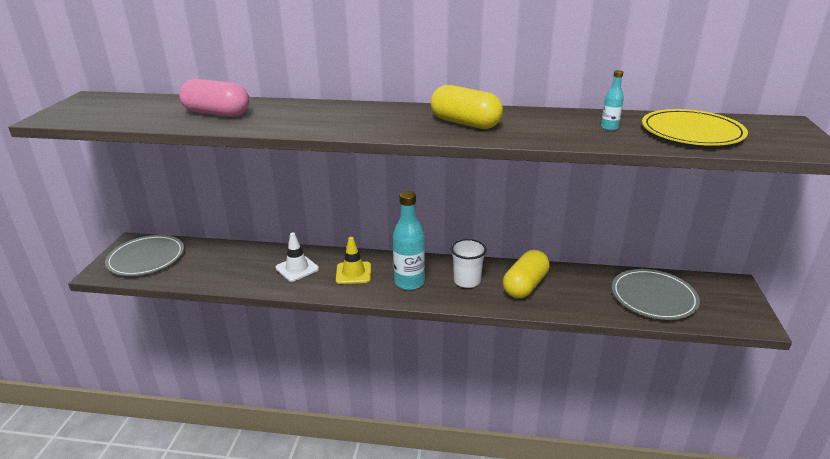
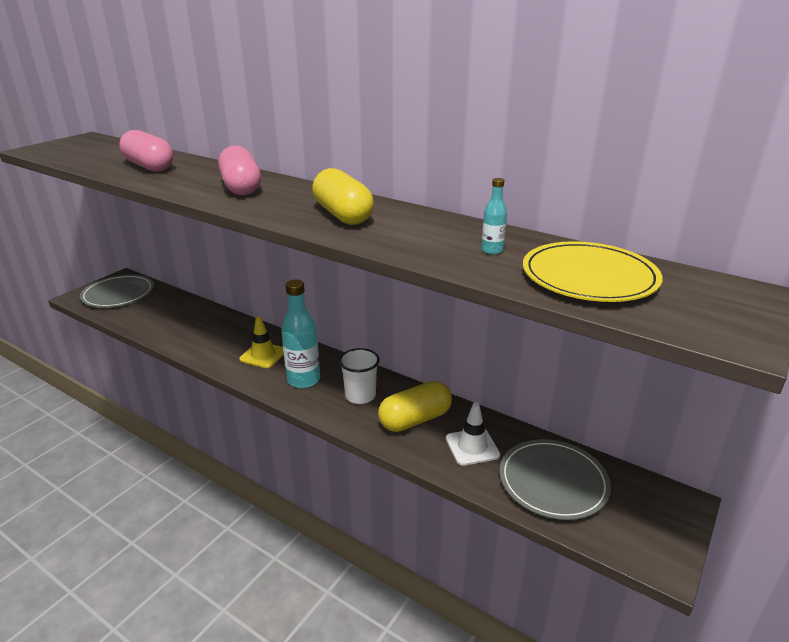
camera: 25 degrees right, 0 degrees up
(297, 268) = (220, 336): white traffic cone -> white traffic cone (472, 447)
(341, 117) = (241, 187): none -> pink capsule

